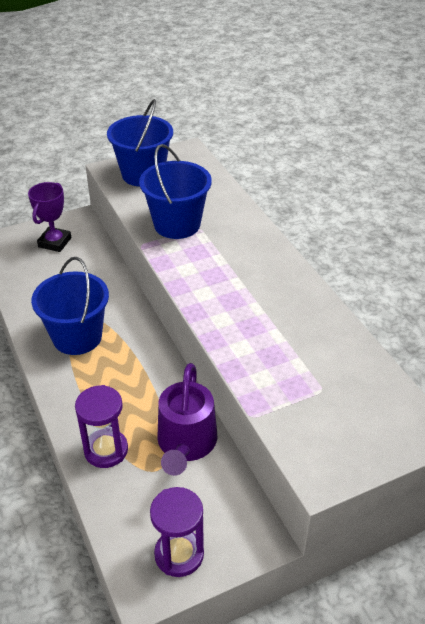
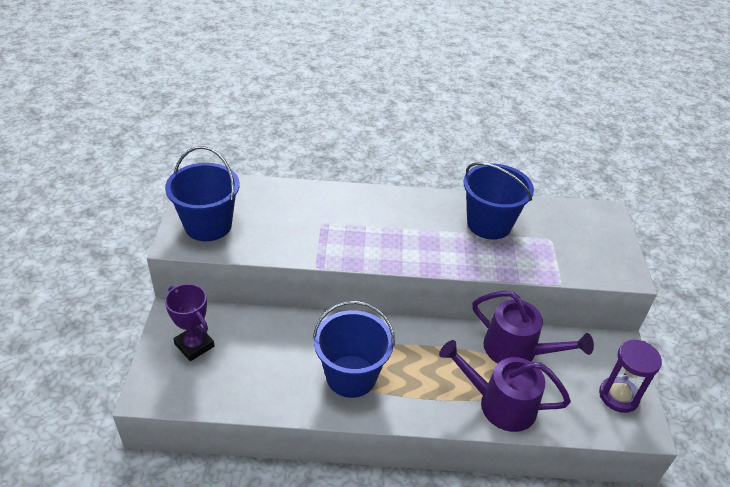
camera: 65 degrees left, 0 degrees up
(106, 450) = (500, 404): purple hourglass -> purple watering can
(177, 224) = (306, 234): blue bucket -> blue bucket (489, 224)

